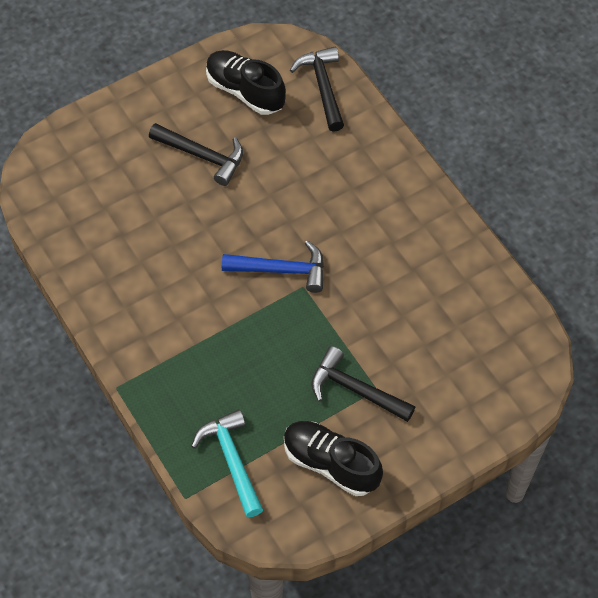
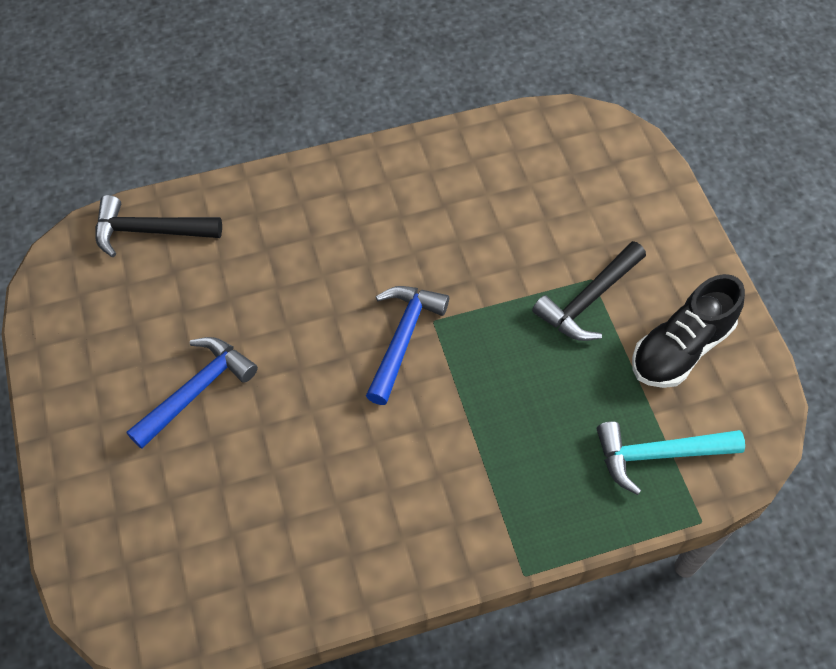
camera: 75 degrees left, 0 degrees up
(202, 156) = (197, 390): black hammer -> blue hammer
(245, 91) = (115, 317): black shoe -> none

